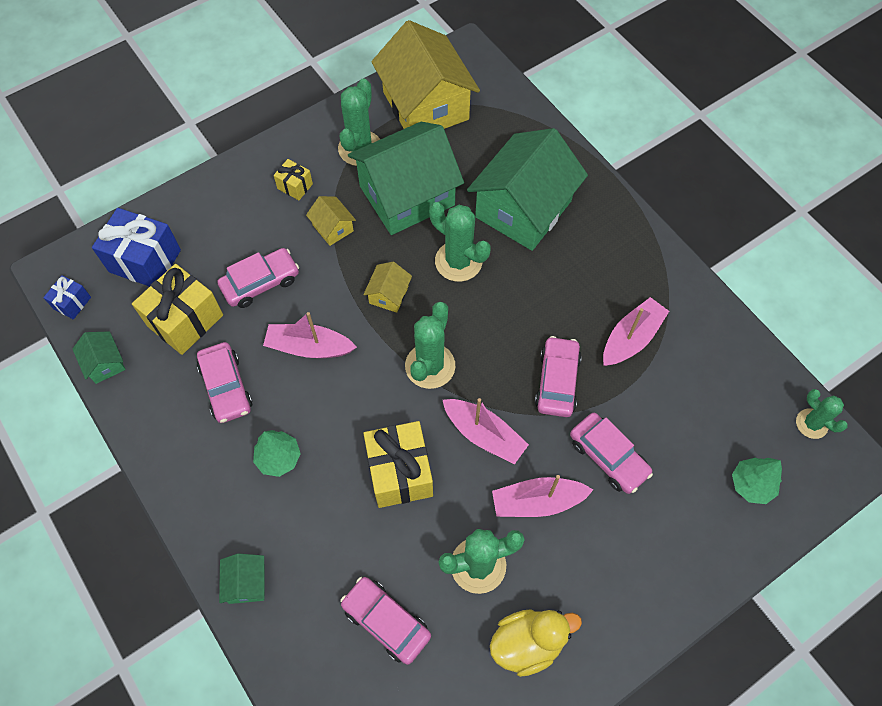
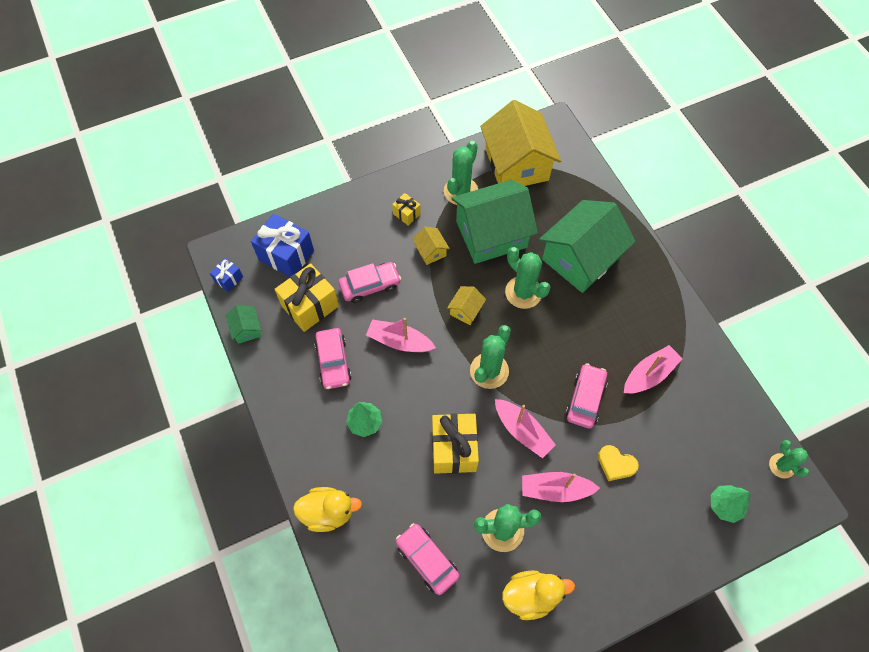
camera: 10 degrees right, 0 degrees up
(246, 583) = (328, 512): green house -> yellow duck
(608, 456) = (616, 464): pink car -> yellow heart

